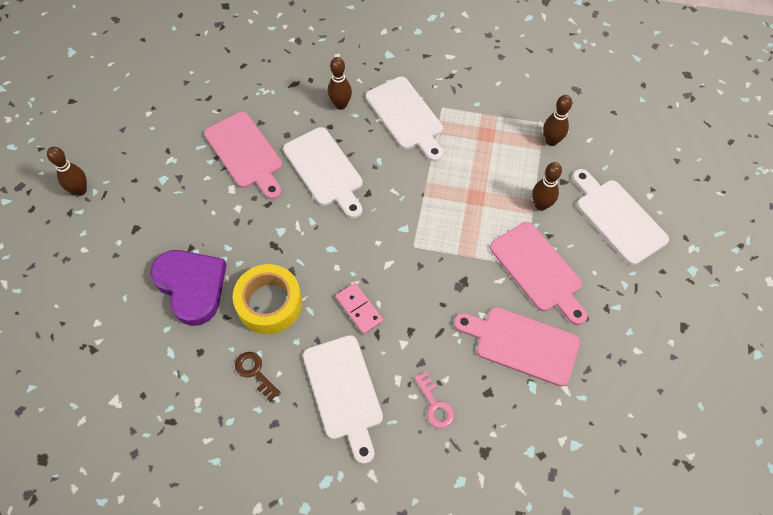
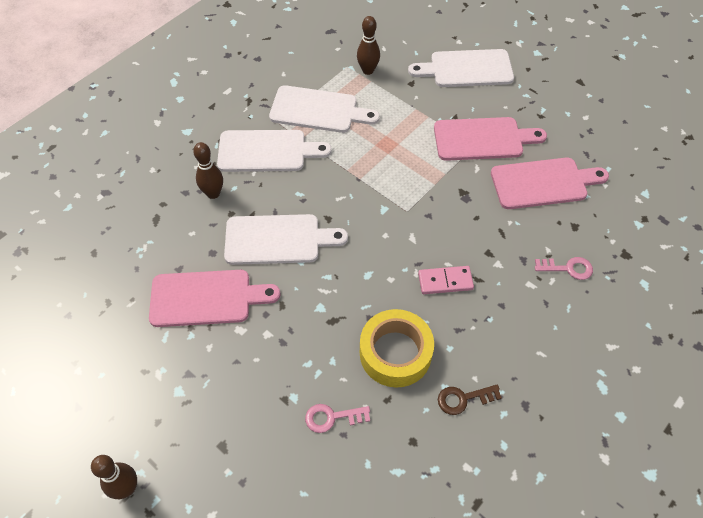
camera: 60 degrees left, 5 degrees down
(191, 286) = (332, 417): purple heart -> pink key
(344, 392) = (522, 331): white cutting board -> white cutting board (318, 110)
(521, 344) = (543, 183): pink cutting board -> pink cutting board turned 150 degrees counterclockwise
(541, 205) = (424, 107): brown bowling pin -> none

